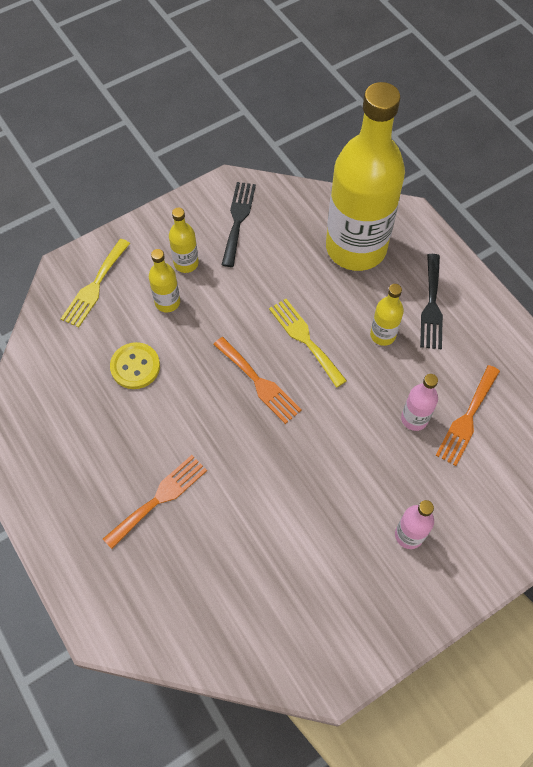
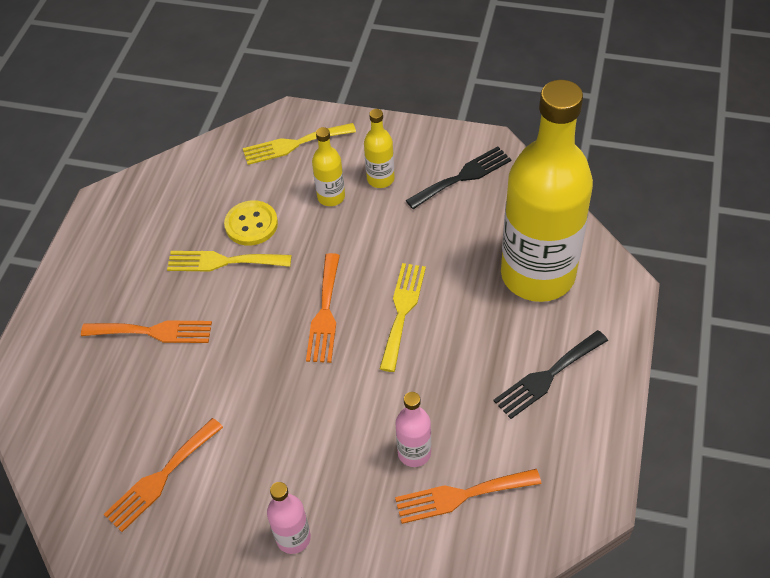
camera: 50 degrees right, 10 degrees down
(147, 408) = (223, 261): none -> yellow fork
(286, 582) = (161, 477): none -> orange fork
(383, 335) = (472, 363): yellow bottle -> none

